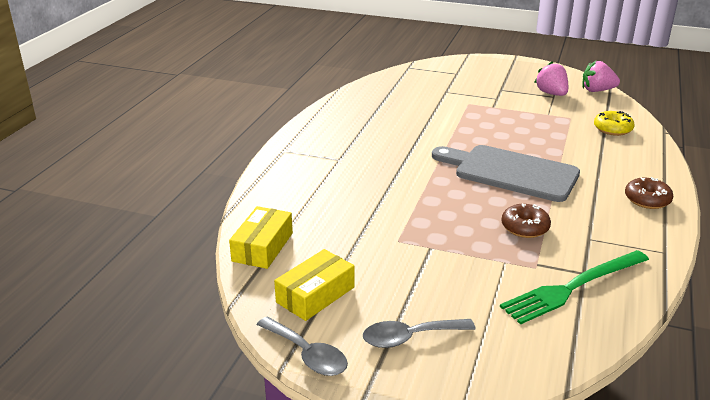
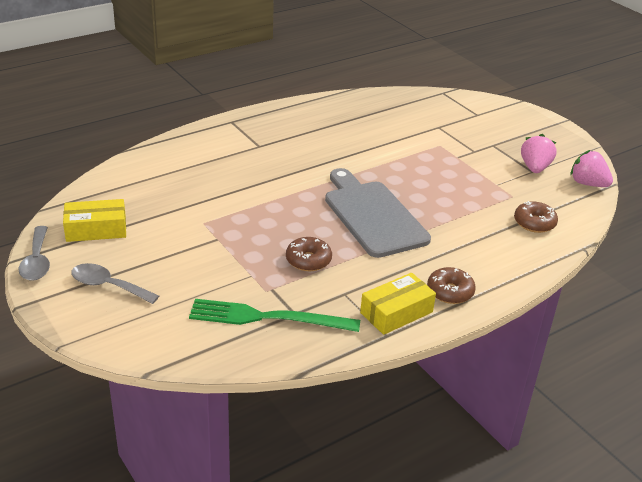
camera: 35 degrees right, 5 degrees up
(262, 247) = (113, 183): yellow box -> yellow box (396, 312)
(612, 129) = (534, 223): yellow donut -> brown donut

